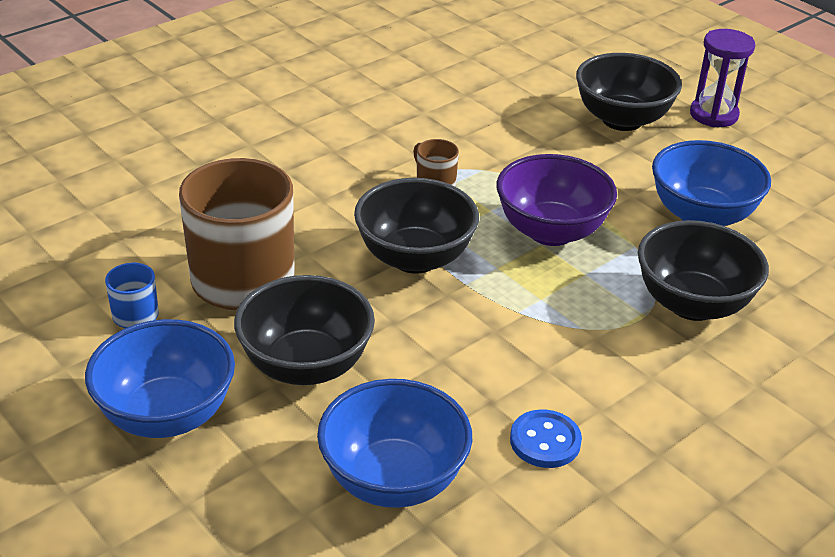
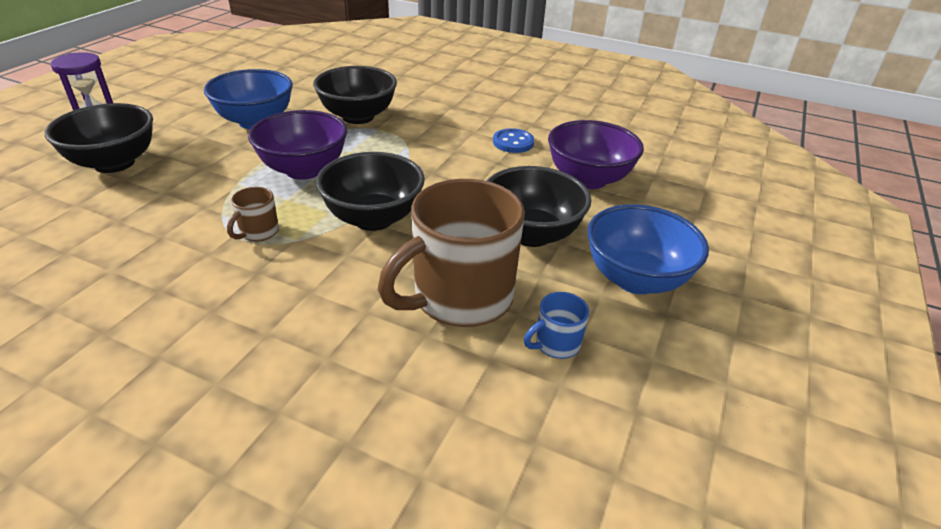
camera: 115 degrees left, 0 degrees up
(393, 480) = (588, 179): blue bowl -> purple bowl

